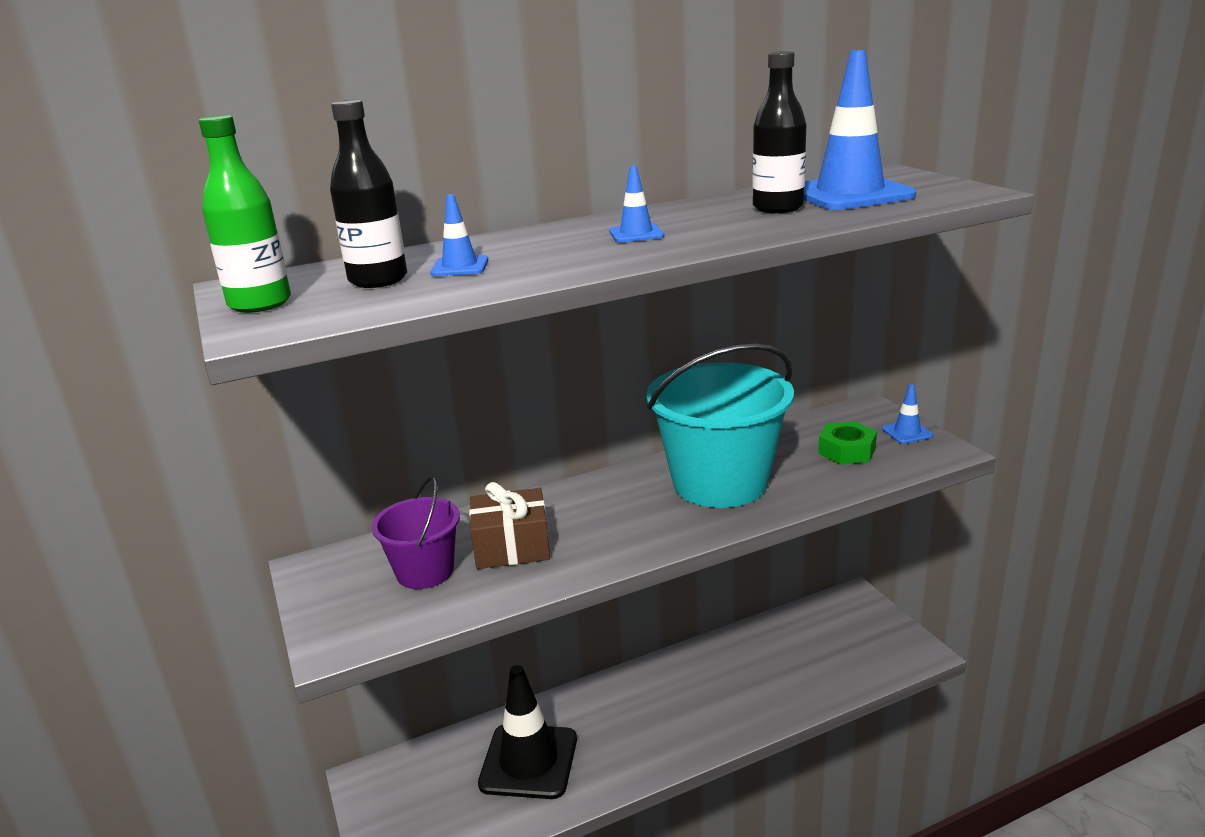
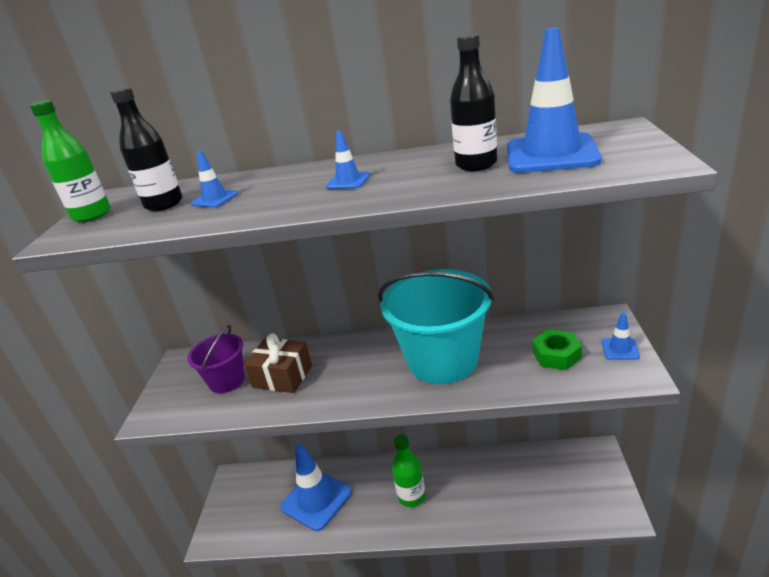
camera: 30 degrees right, 5 degrees up
(529, 761) = (316, 500): black traffic cone -> blue traffic cone
(665, 713) = (411, 496): none -> green bottle

